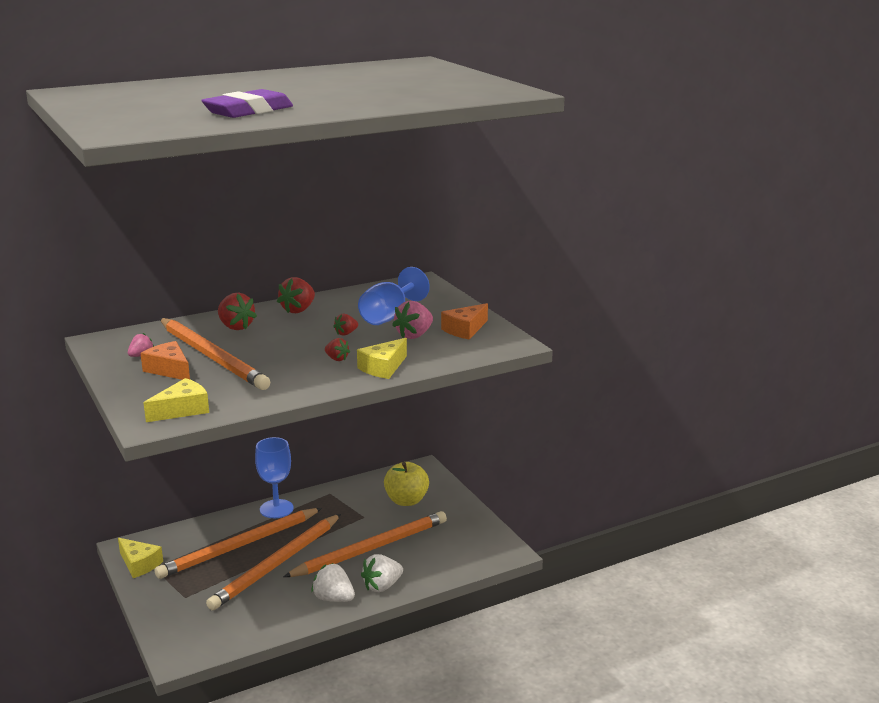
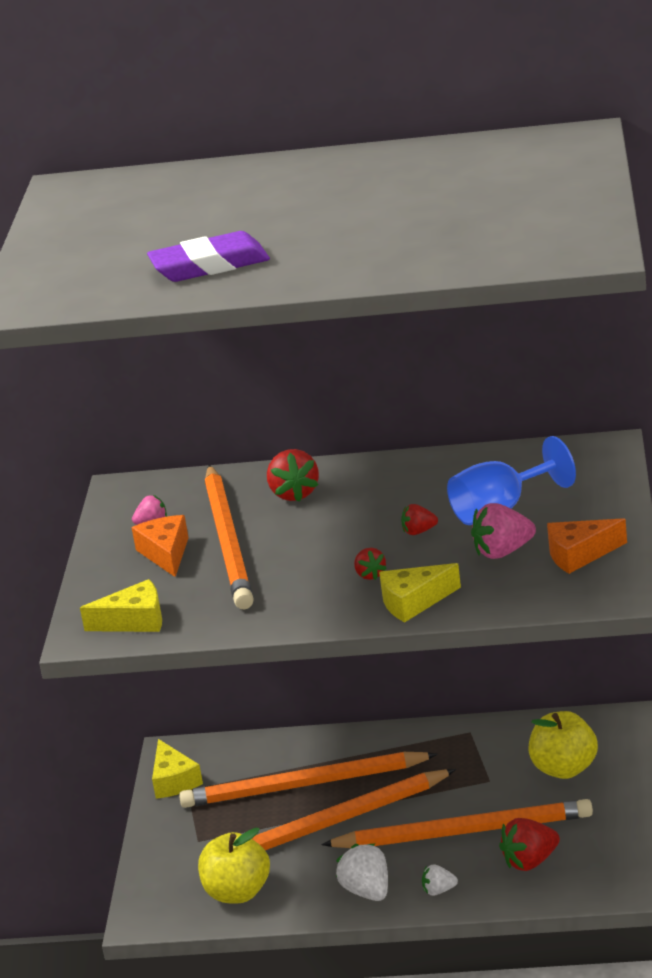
camera: 35 degrees right, 5 degrees up
(240, 622) = (237, 893): none -> yellow apple
(276, 509) = (385, 740): blue goblet -> none
(298, 310) = (394, 477): red strawberry -> red strawberry (530, 862)
(382, 586) = (439, 891): white strawberry -> white strawberry, size x0.58

